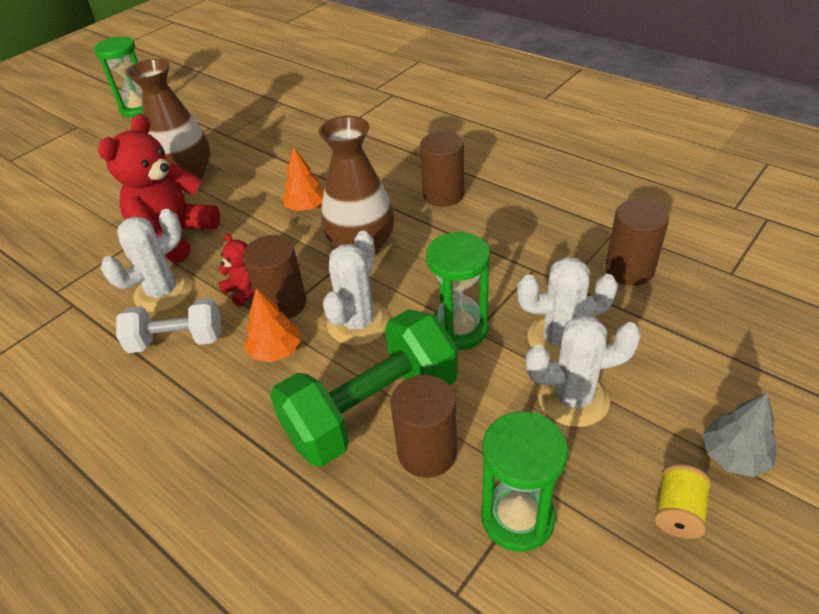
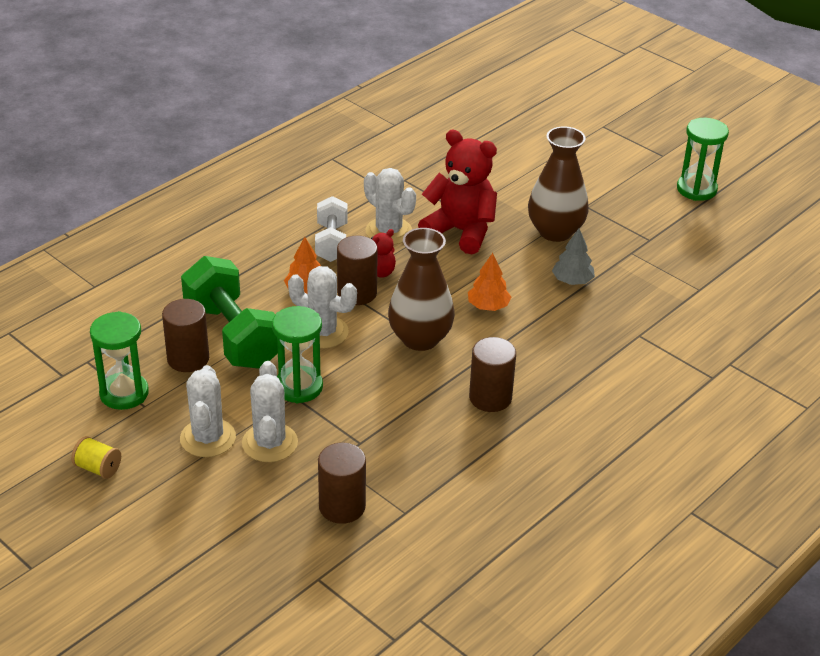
camera: 90 degrees right, 5 degrees down
(734, 456) = (127, 510): grey tree -> grey tree (572, 281)

